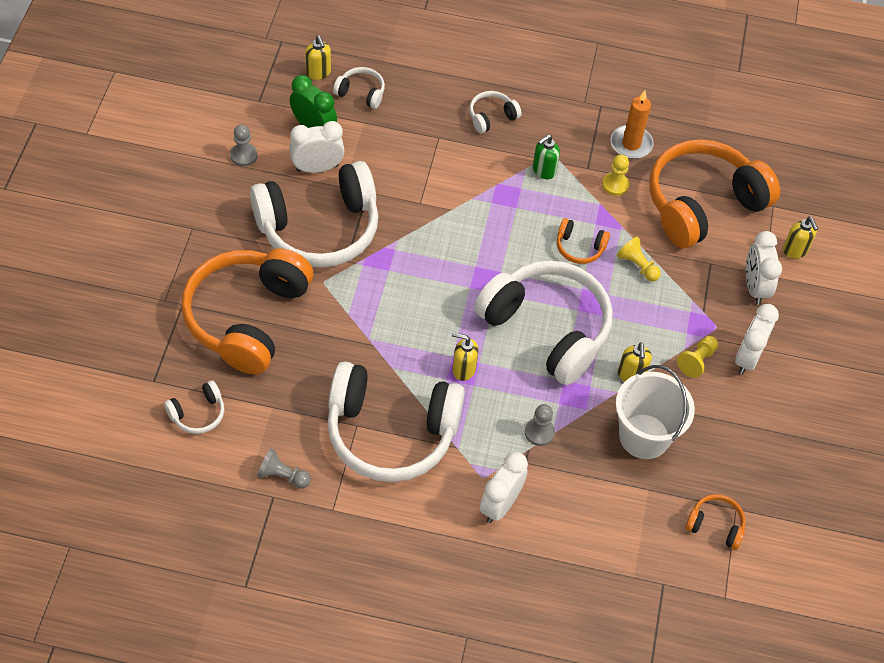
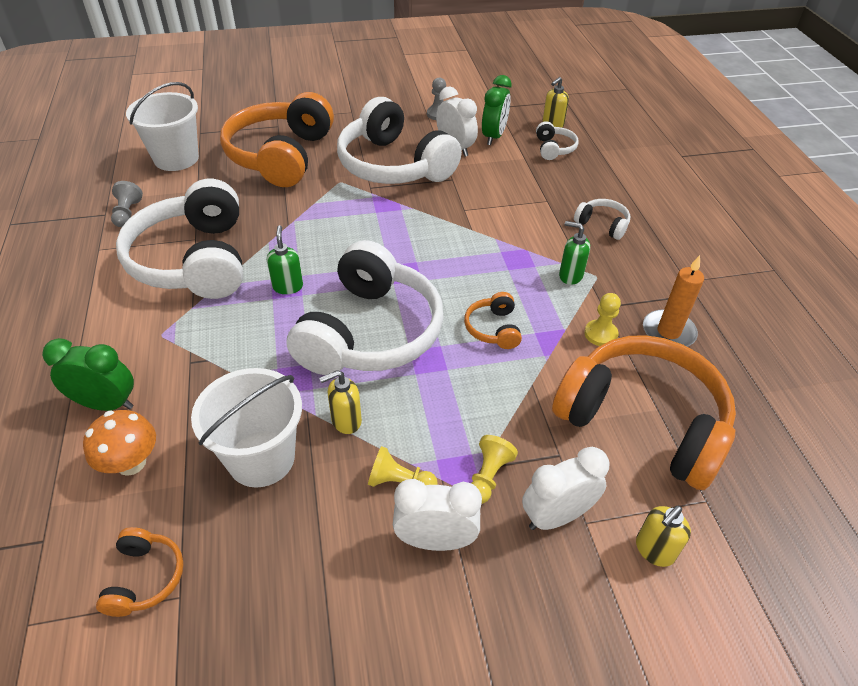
camera: 70 degrees right, 10 degrees down
(198, 414) = (176, 158): white headphones -> white bucket
(247, 317) = (281, 156): orange headphones -> orange headphones turned 75 degrees counterclockwise
(463, 369) = (288, 286): yellow soap dispenser -> green soap dispenser
(500, 505) = (129, 357): white clock -> none
(539, 432) = (232, 362): grey pawn -> none
(548, 528) = (106, 404): none -> green clock
(615, 519) = (131, 463): none -> orange mushroom
(637, 266) = (504, 384): yellow pawn -> yellow pawn (488, 476)

